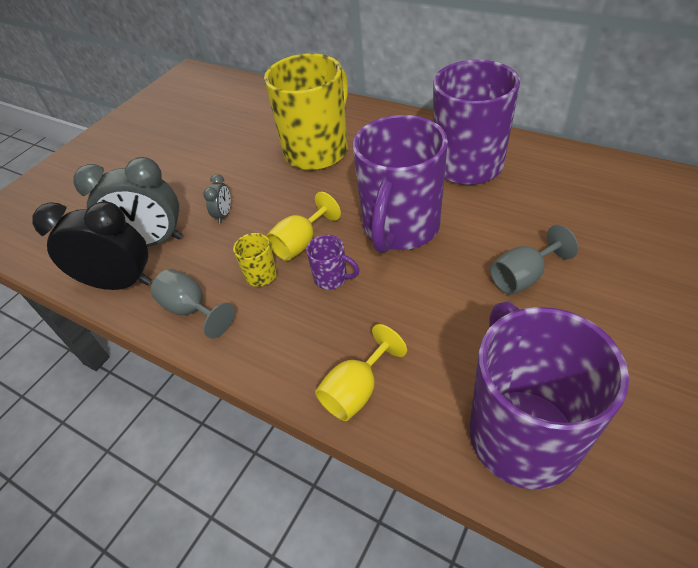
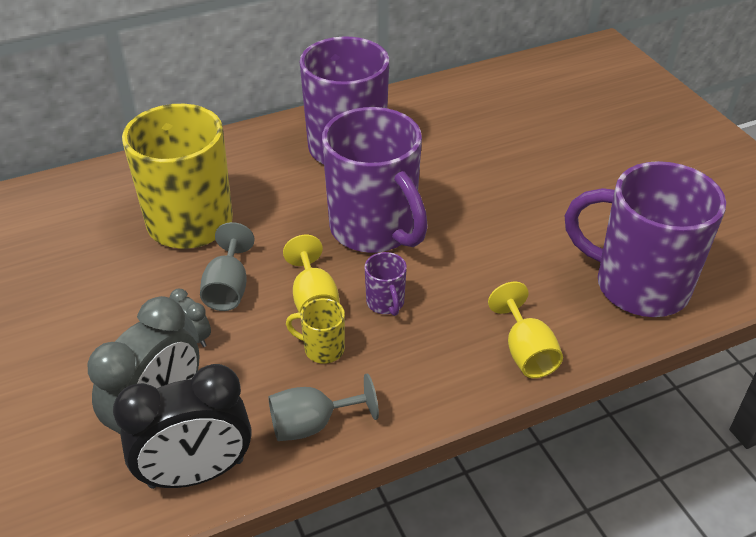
camera: 60 degrees left, 5 degrees down
(120, 283) = (196, 473): black clock -> black clock turned 150 degrees counterclockwise
(332, 278) = (385, 303): purple mug -> purple mug turned 105 degrees clockwise
(523, 277) = (506, 199): grey goblet -> grey goblet (228, 288)

